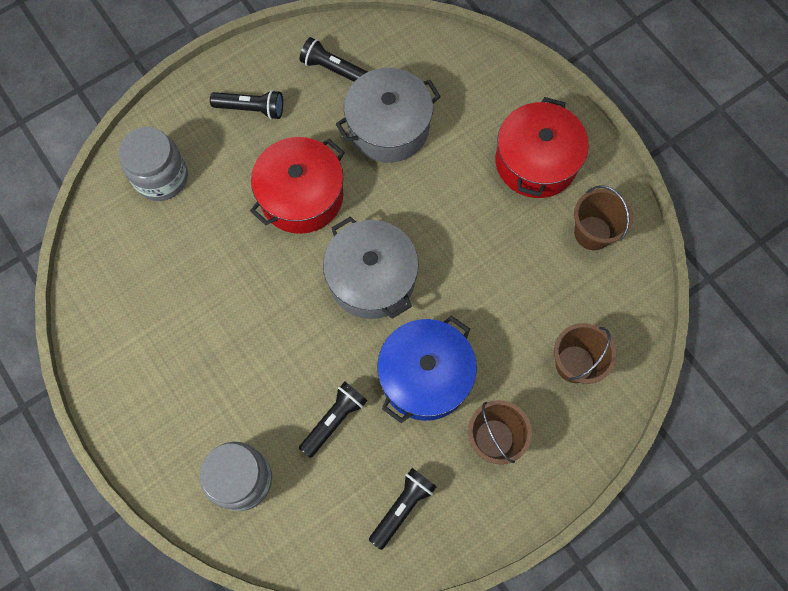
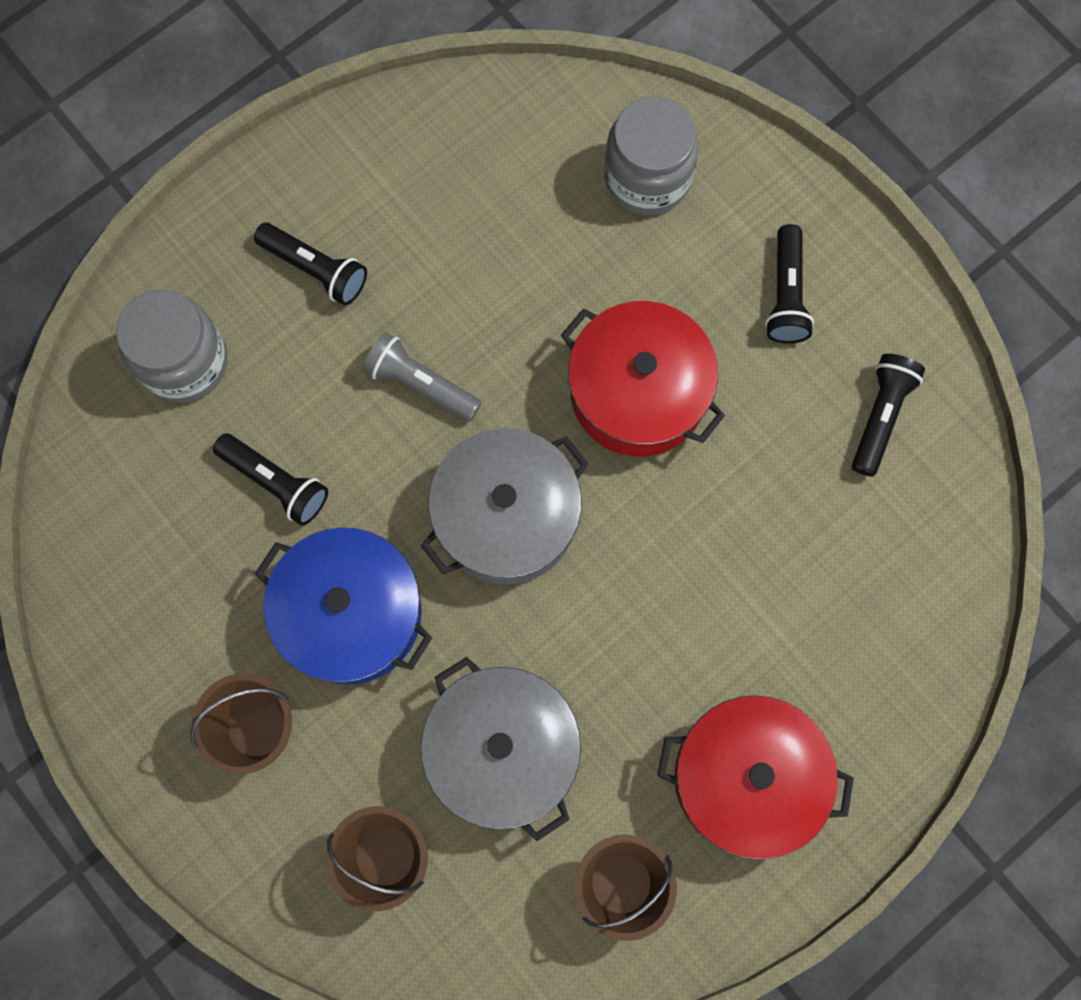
camera: 85 degrees right, 5 degrees up
(279, 324) = (420, 384): none -> grey flashlight
(388, 127) = (780, 519): grey pot -> grey pot (502, 750)
(402, 507) = (150, 595): black flashlight -> black flashlight (315, 269)

